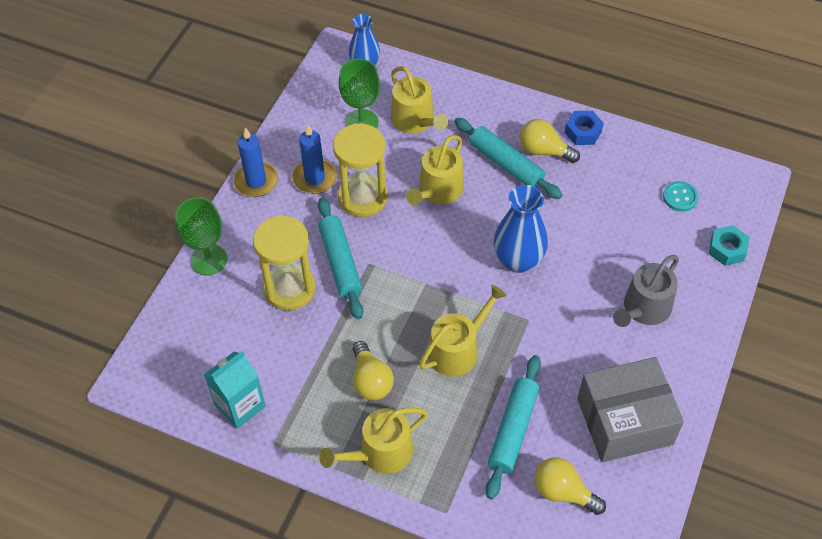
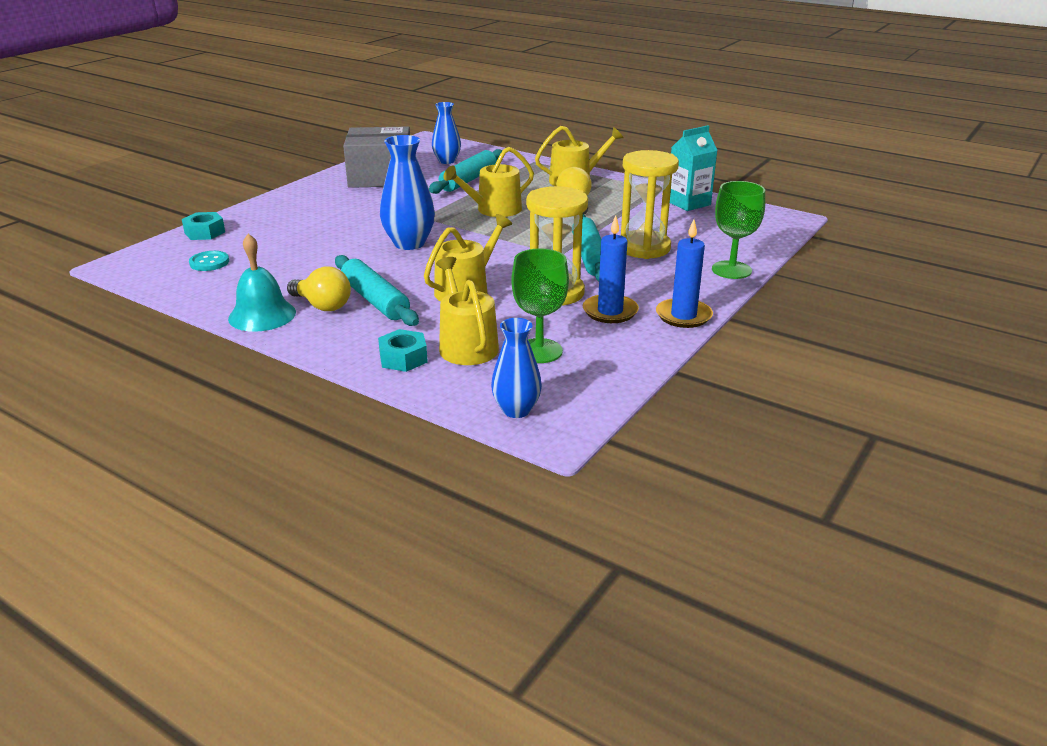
camera: 170 degrees left, 25 degrees down
(454, 101) = (403, 358): none -> turquoise nut
(563, 492) = (447, 161): yellow light bulb -> blue vase
(583, 132) = (262, 315): blue nut -> turquoise bell
(644, 309) = (316, 213): grey watering can -> none

